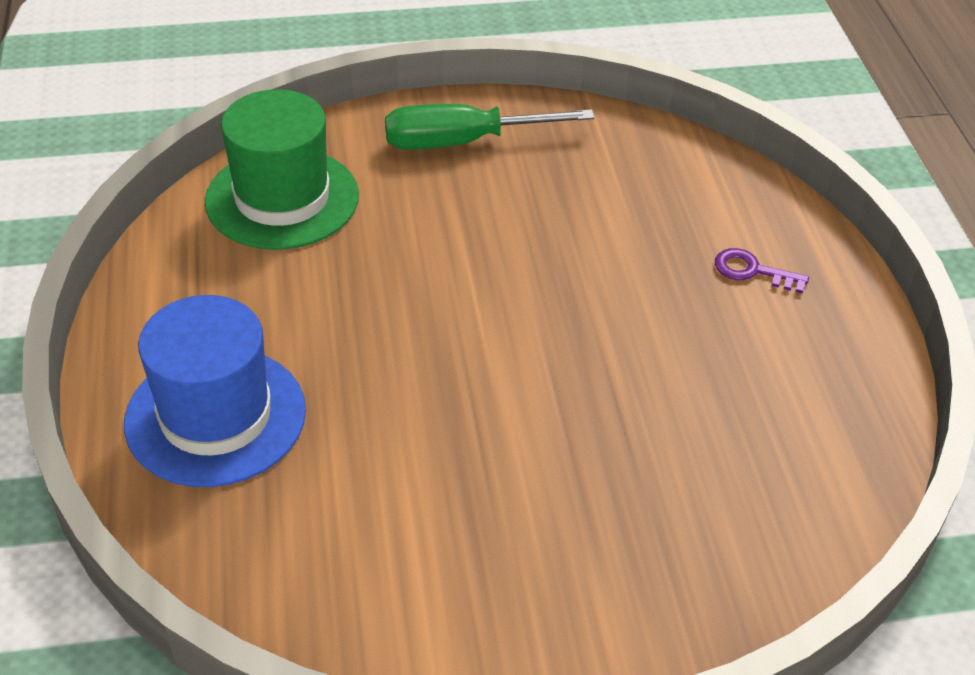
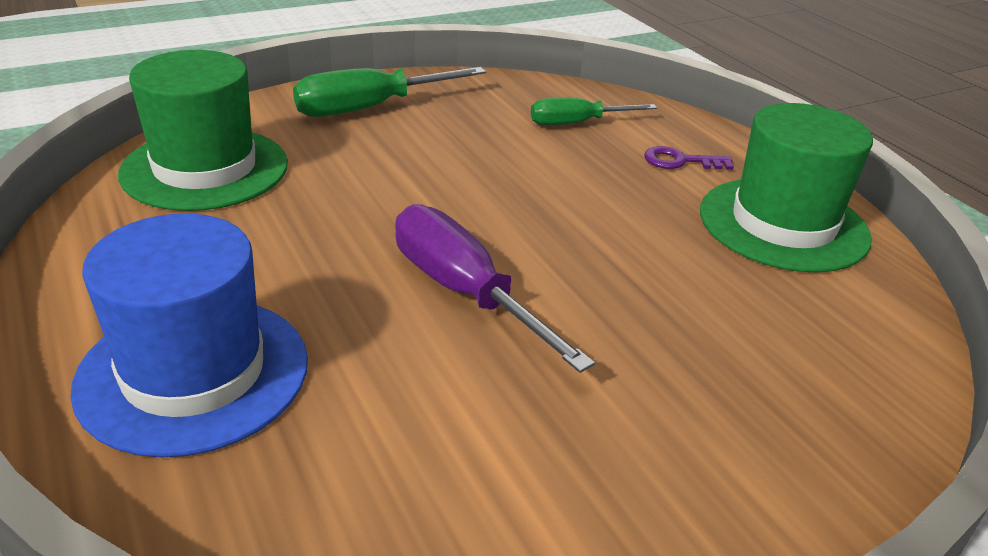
camera: 20 degrees left, 10 degrees down
(458, 387) = (465, 292): none -> purple screwdriver
(670, 198) = (577, 123): none -> green screwdriver
(811, 373) = (783, 224): none -> green hat

